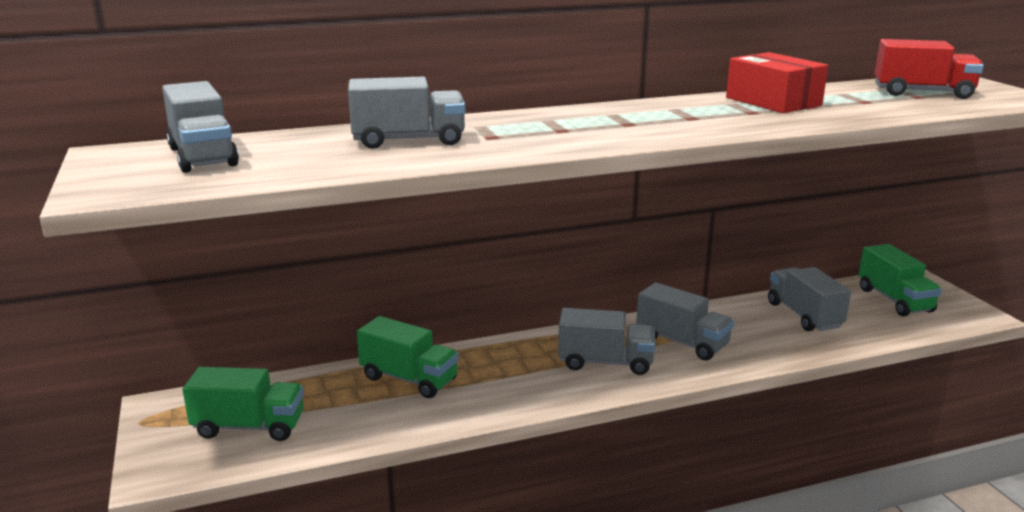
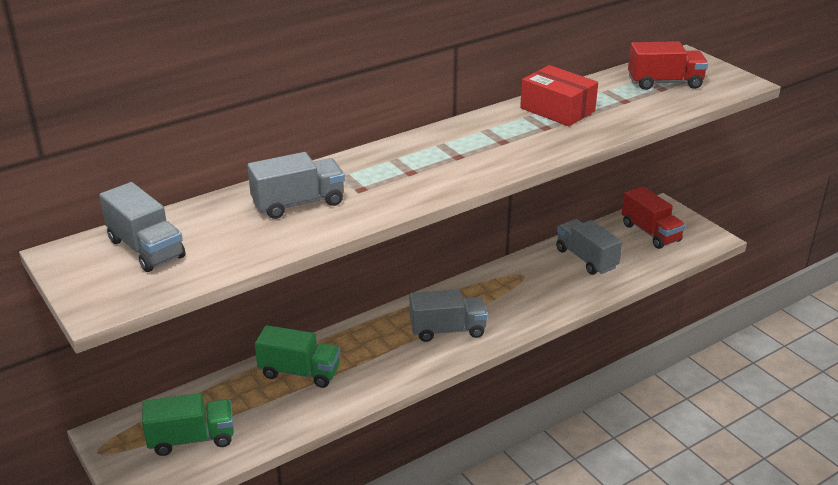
camera: 15 degrees left, 10 degrees up
(682, 342) = (500, 300): grey truck -> none
(894, 300) = (650, 233): green truck -> red truck

